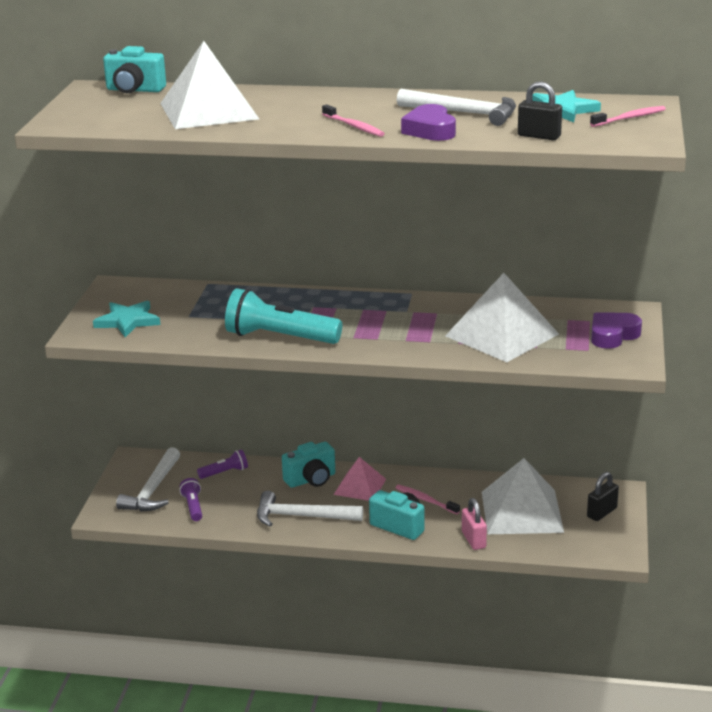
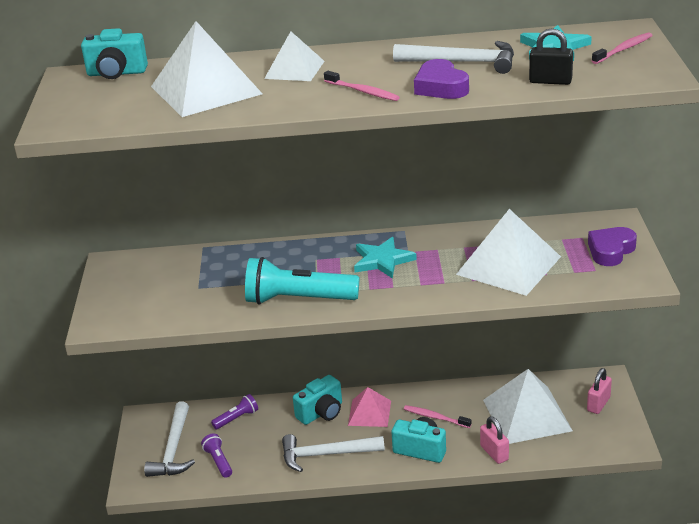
camera: 10 degrees left, 5 degrees up
(128, 321) = (139, 303): turquoise star -> turquoise star (382, 260)
(300, 103) = (294, 69): none -> white pyramid
(601, 512) = (598, 404): black padlock -> pink padlock

